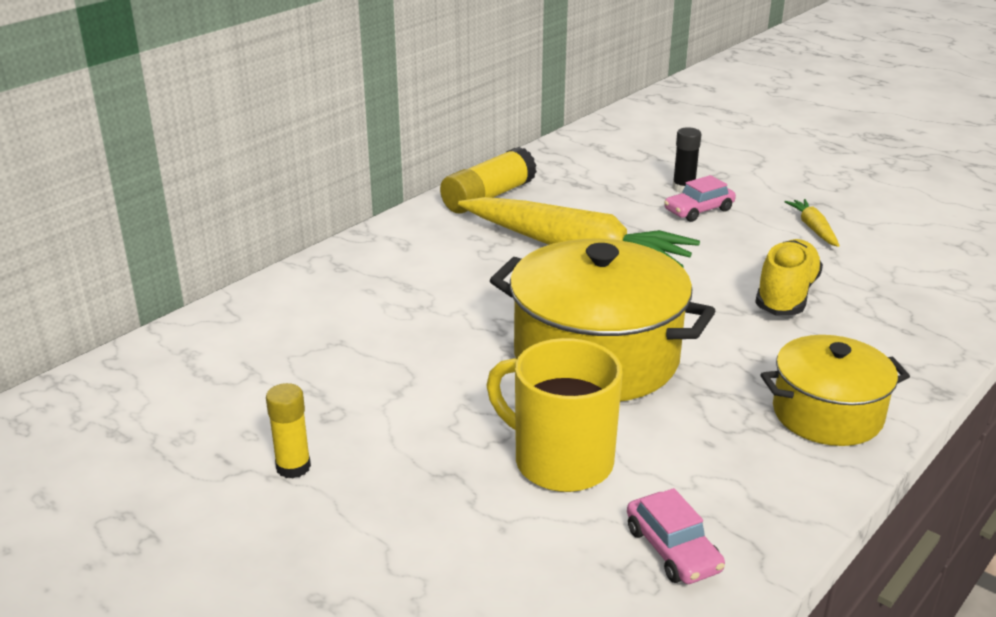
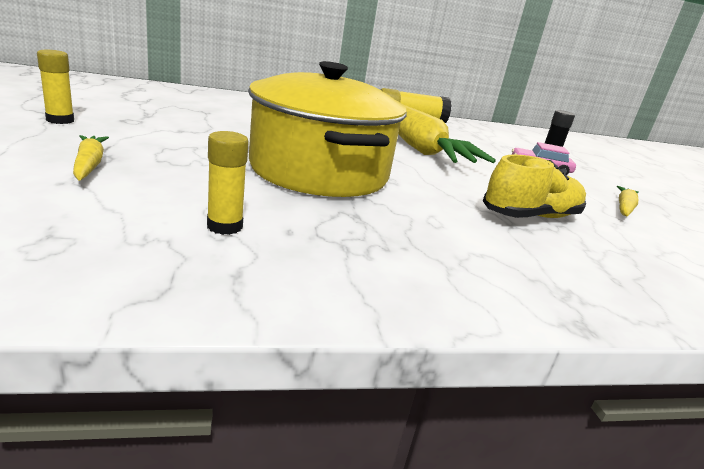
camera: 35 degrees right, 5 degrees down
(466, 495) = (89, 164): none -> yellow carrot
(560, 461) = (175, 184): yellow mug -> none
(672, 549) = (107, 250): pink car -> none
(675, 473) = (224, 226): none -> yellow glue stick
(827, 414) = (425, 273): yellow pot -> none

